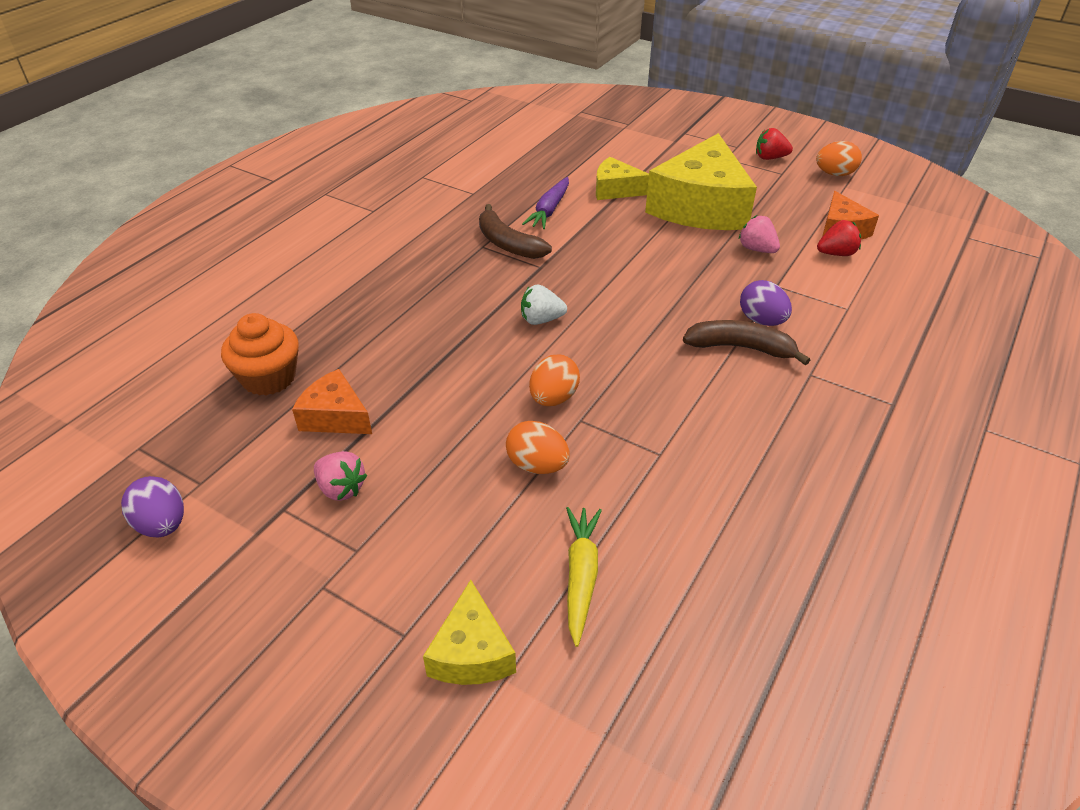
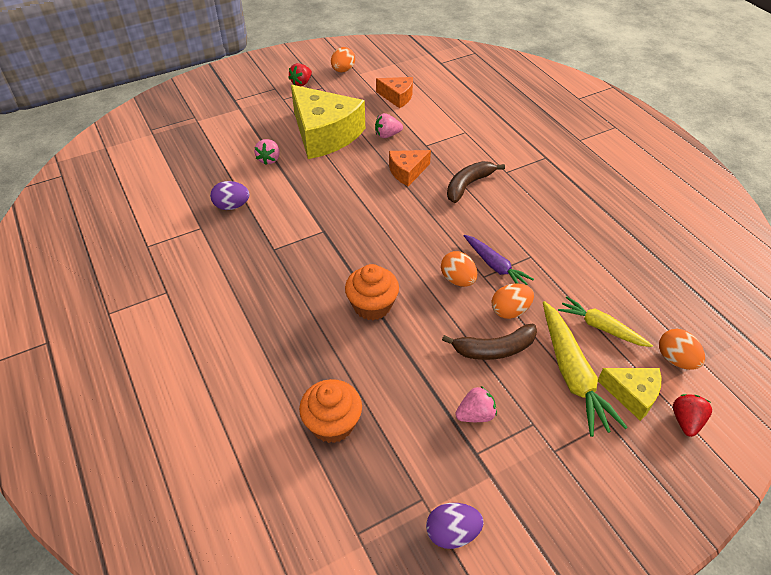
camera: 60 degrees left, 5 degrees up
(335, 416) = (403, 396): orange cheese -> orange cheese (407, 172)
(454, 344) = (372, 305): none -> orange cupcake
(466, 567) = (572, 374): none -> yellow carrot
(508, 244) = (283, 235): brown banana -> brown banana (494, 349)
(541, 320) = (380, 254): white strawberry -> none
(549, 210) = (262, 199): purple carrot -> purple carrot (495, 266)
(582, 695) = (675, 359): none -> orange egg
(615, 189) = (269, 159): yellow cheese -> pink strawberry
(761, 320) = (451, 166): purple egg -> purple egg (232, 206)
(836, 253) = (416, 110): red strawberry -> red strawberry (686, 421)

